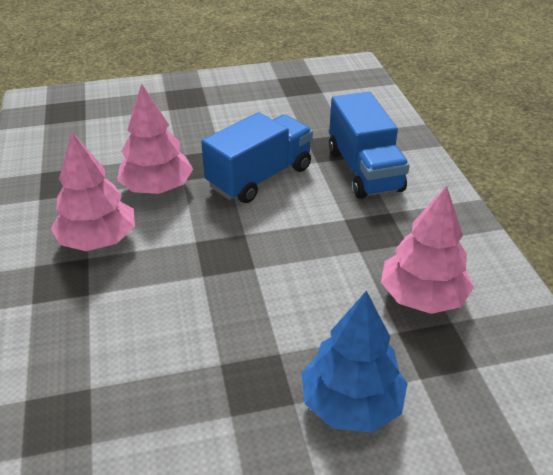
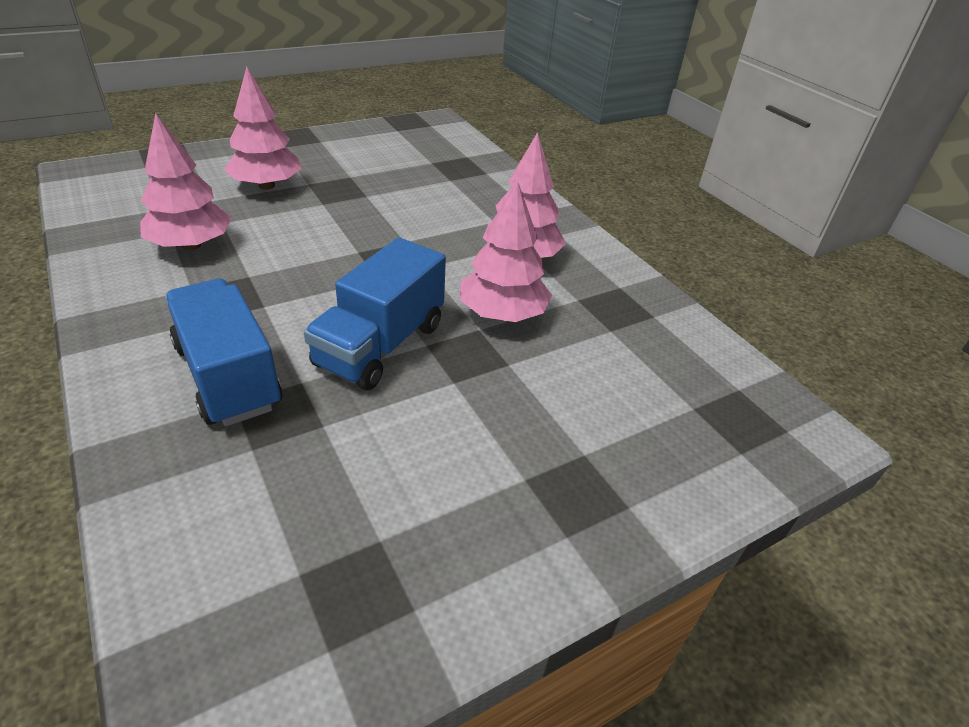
camera: 160 degrees right, 0 degrees up
(351, 403) = (266, 186): blue tree -> pink tree

